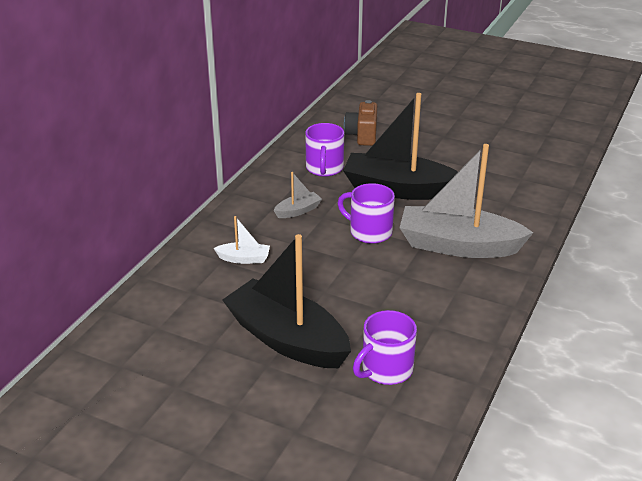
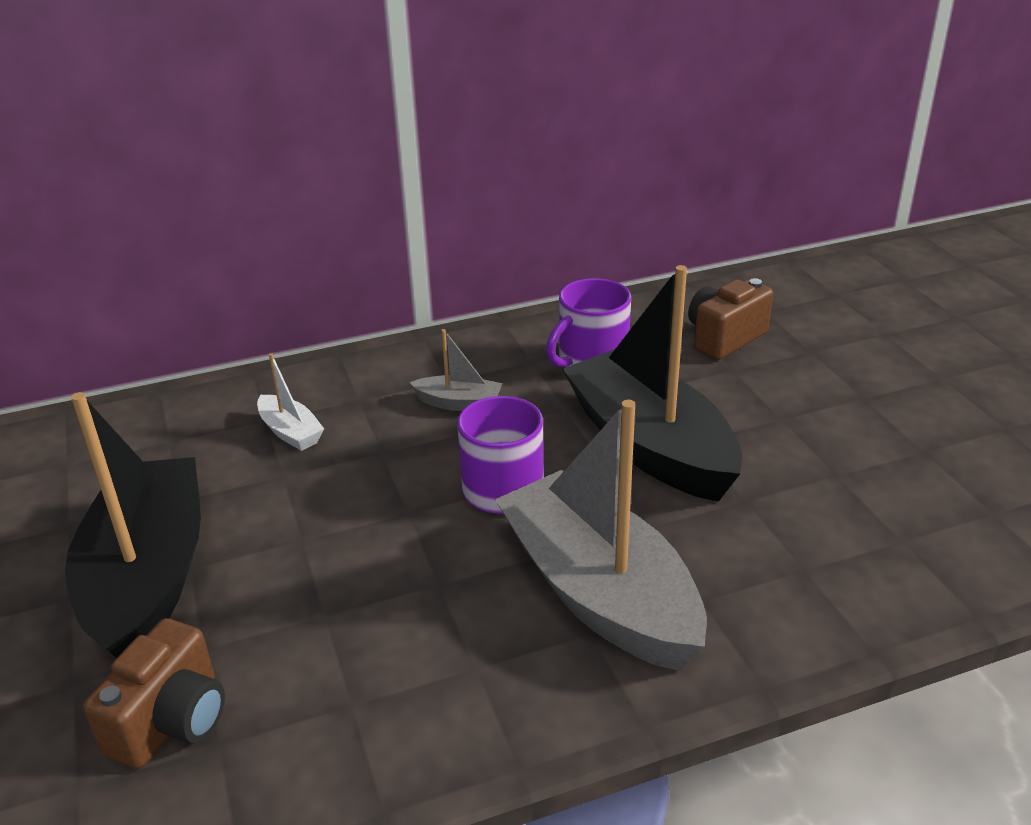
camera: 45 degrees right, 0 degrees up
(385, 370) = (171, 721): purple mug -> brown camera

